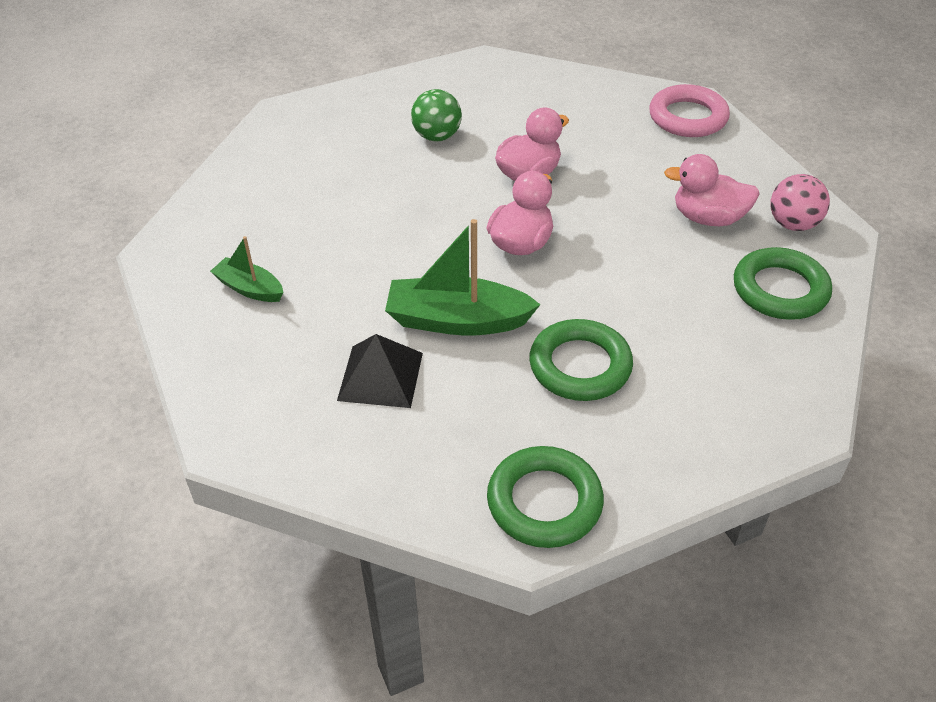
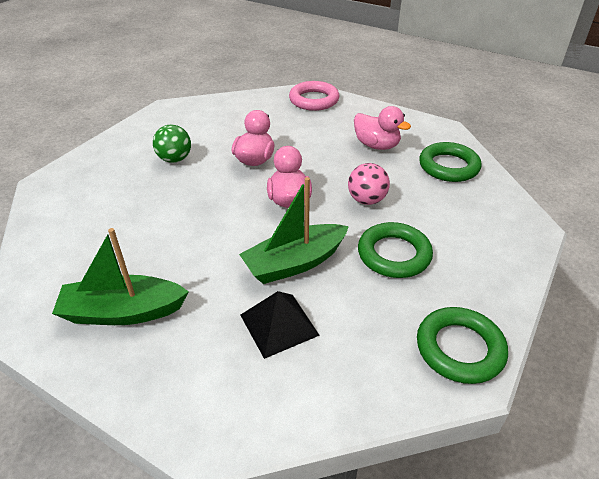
camera: 35 degrees left, 5 degrees down
(249, 288) = (123, 312): green boat -> green boat, size x1.76
(708, 218) = (376, 145): pink duck -> pink duck turned 120 degrees counterclockwise
(793, 224) = (419, 132): pink ball -> pink ball (366, 200)

